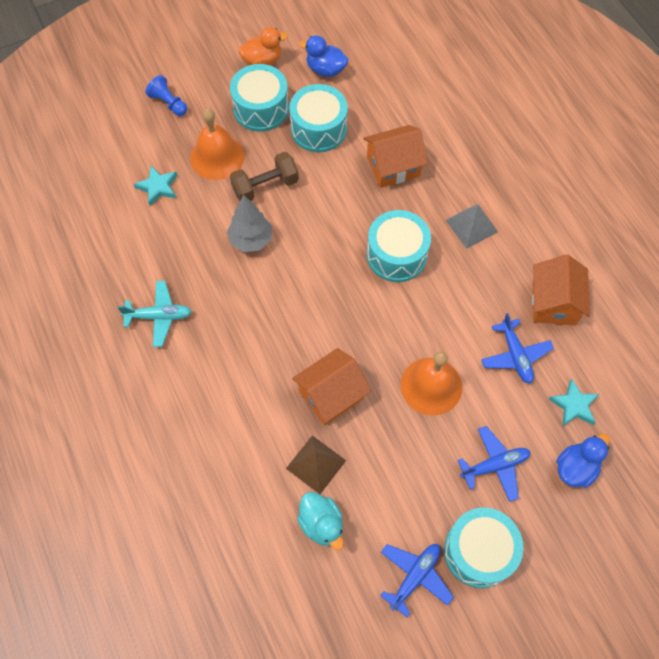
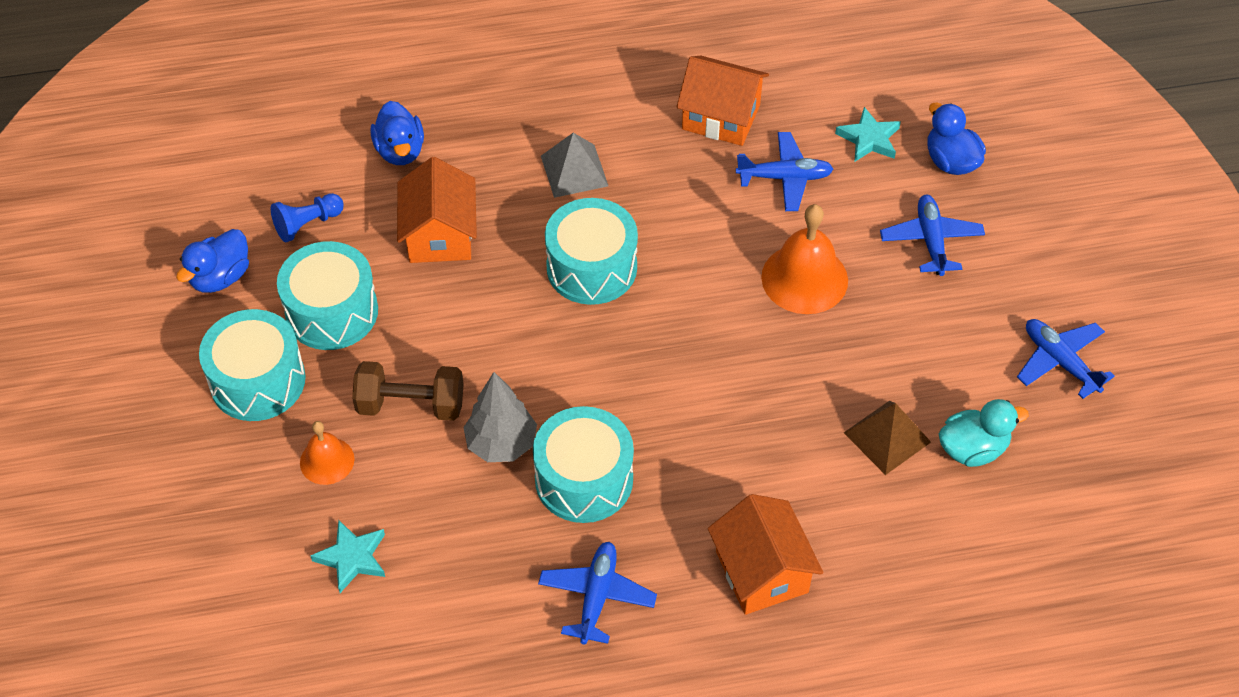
camera: 75 degrees left, 10 degrees down
(159, 316) = (597, 596): turquoise plane -> blue plane
(168, 103) = (185, 513): blue pawn -> blue pawn (307, 224)
(217, 157) = (327, 461): orange bell -> orange bell, size x0.59
(262, 61) = (160, 358): orange duck -> none
(265, 186) = (411, 405): brown dumbbell -> brown dumbbell turned 75 degrees counterclockwise
(331, 395) = (788, 396): orange house -> orange house (761, 572)
(450, 128) = (400, 151): none -> blue duck
(479, 551) = (1038, 287): turquoise drum -> turquoise drum (584, 479)

